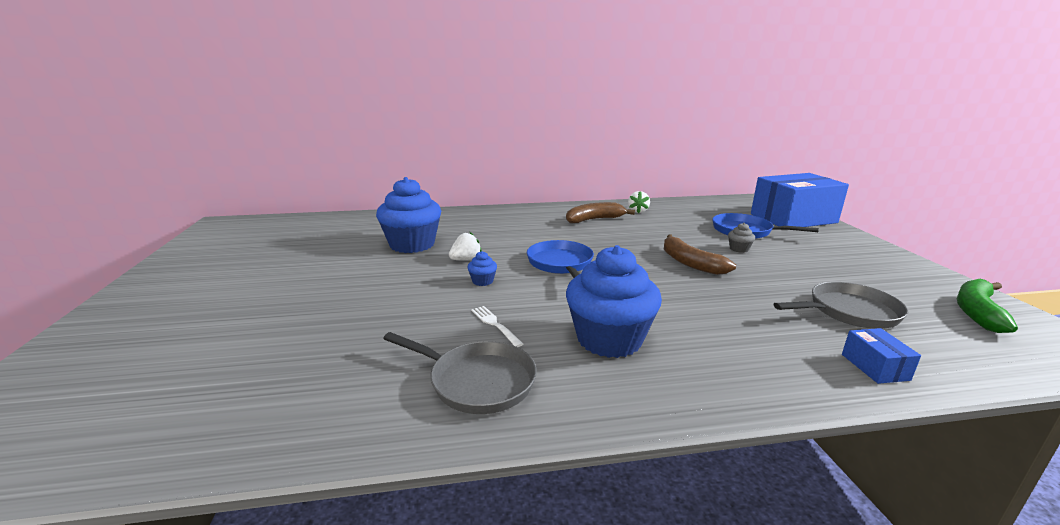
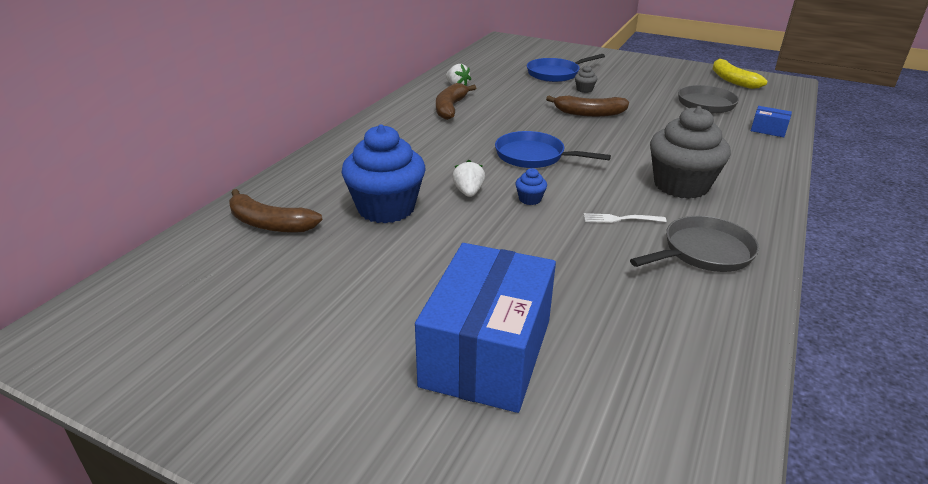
camera: 55 degrees left, 10 degrees up
(361, 226) = (269, 223): none -> brown banana
(609, 339) = (681, 185): blue cupcake -> grey cupcake
(793, 218) = (553, 51): blue box -> blue box (487, 352)
(977, 312) = (732, 80): green banana -> yellow banana

